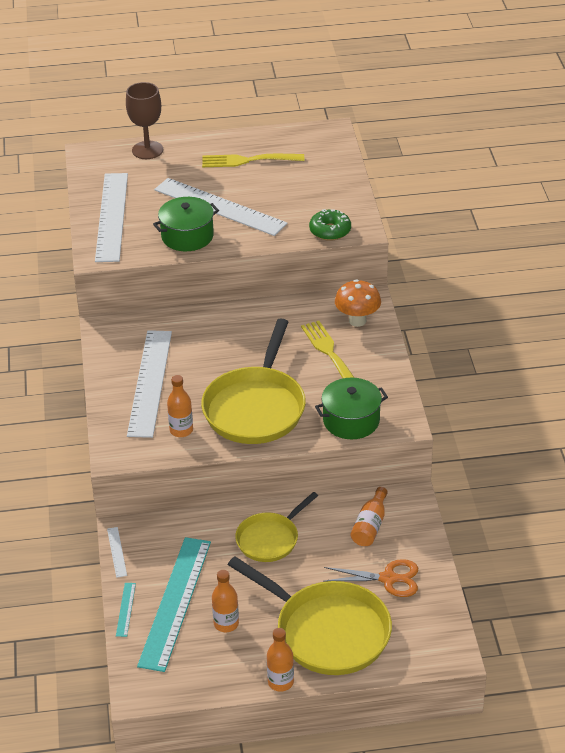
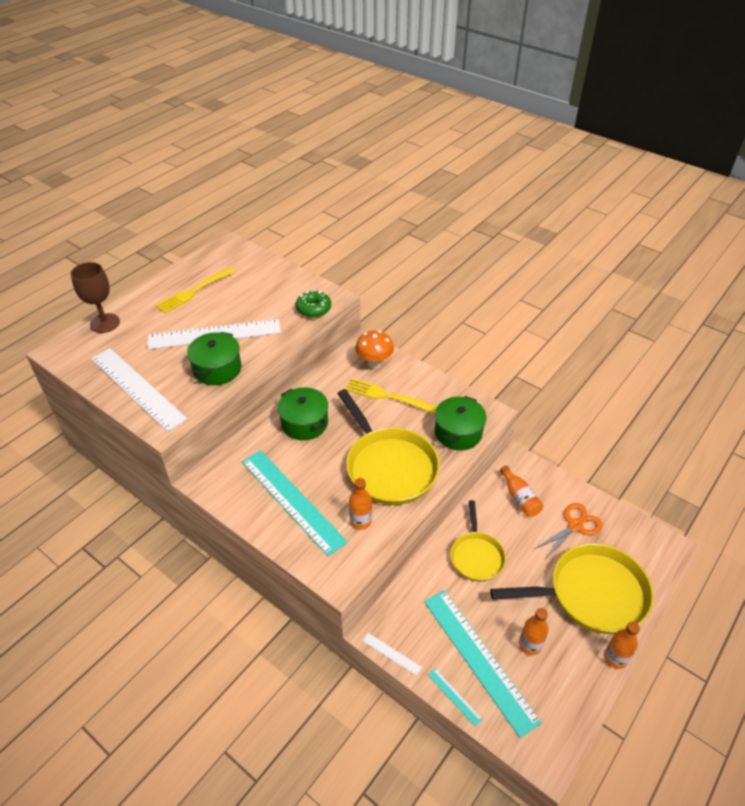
camera: 45 degrees left, 5 degrees up
(150, 382) = (292, 500): white ruler -> turquoise ruler
(232, 333) = (304, 423): none -> green pot

